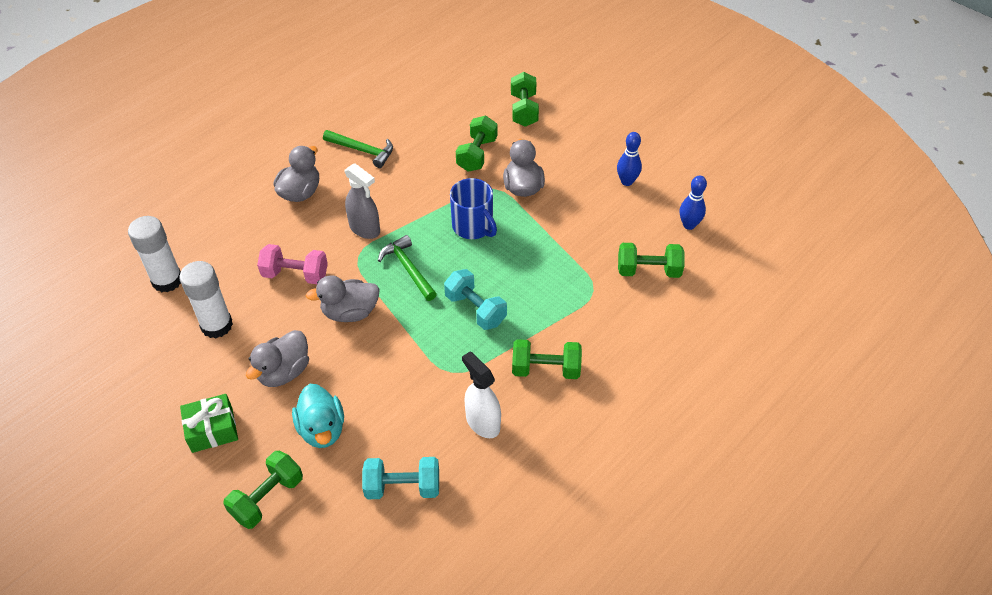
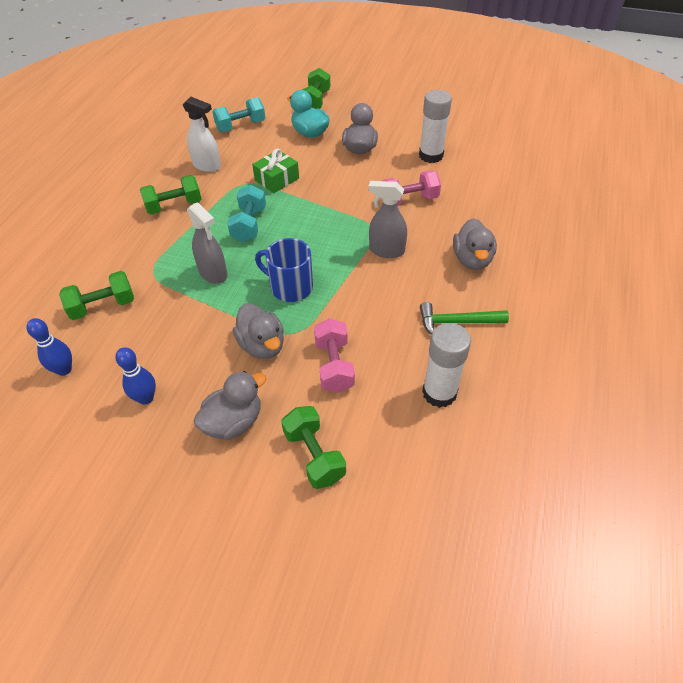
camera: 155 degrees right, 0 degrees up
(167, 280) = (497, 166): white glue stick -> white glue stick (439, 393)
(212, 429) = (375, 114): green gift -> green gift (277, 179)
(350, 312) = (345, 192): grey duck -> grey duck (233, 422)
(408, 269) = (324, 234): green hammer -> none
(475, 309) = (249, 225): turquoise dumbbell -> turquoise dumbbell turned 75 degrees clockwise
(477, 154) = (334, 366): green dumbbell -> pink dumbbell
(536, 266) = (213, 273): none -> grey spray bottle

